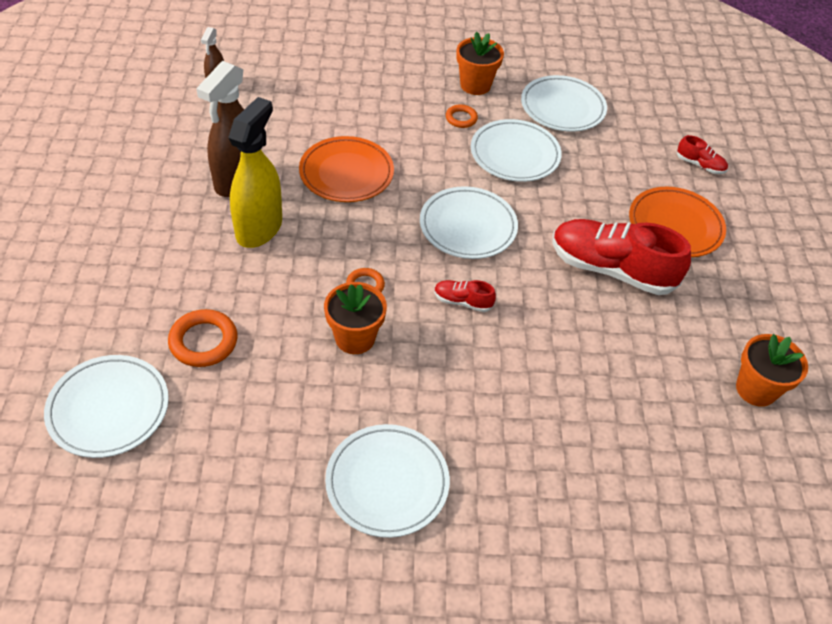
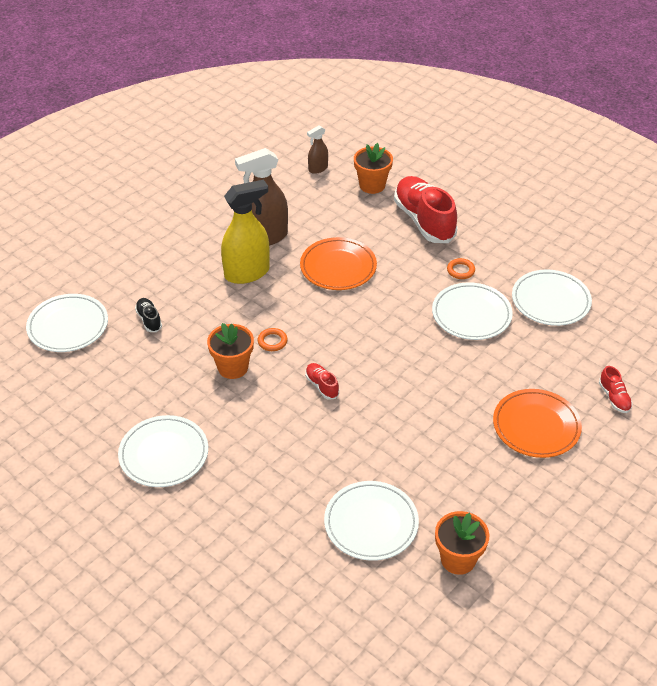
camera: 45 degrees right, 5 degrees down
(203, 341) = (149, 320): orange ring -> black shoe
(468, 226) = (380, 343): white plate -> white plate (371, 523)
(475, 85) = (500, 252): orange flower pot -> orange flower pot (372, 185)
(611, 269) = (448, 426): red shoe -> red shoe (424, 220)

